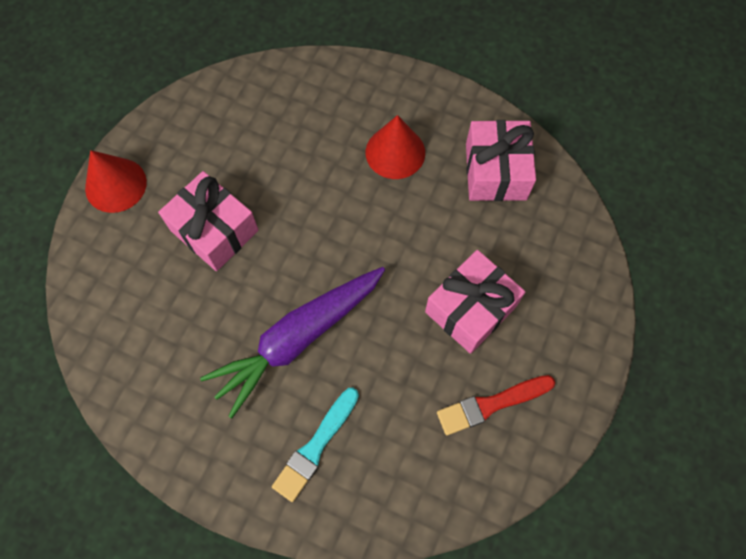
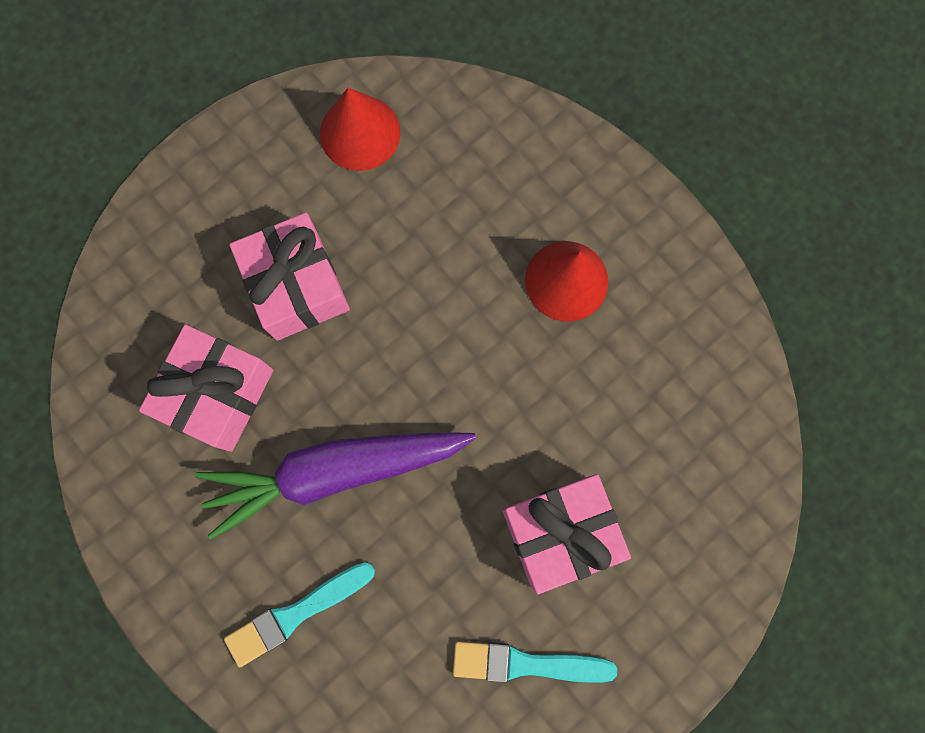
camera: 25 degrees right, 10 degrees up
(115, 185) = (205, 172): red cone -> red cone (360, 132)
(491, 404) = (526, 663): red brush -> turquoise brush
(496, 171) = (683, 365): pink gift -> pink gift (218, 394)

